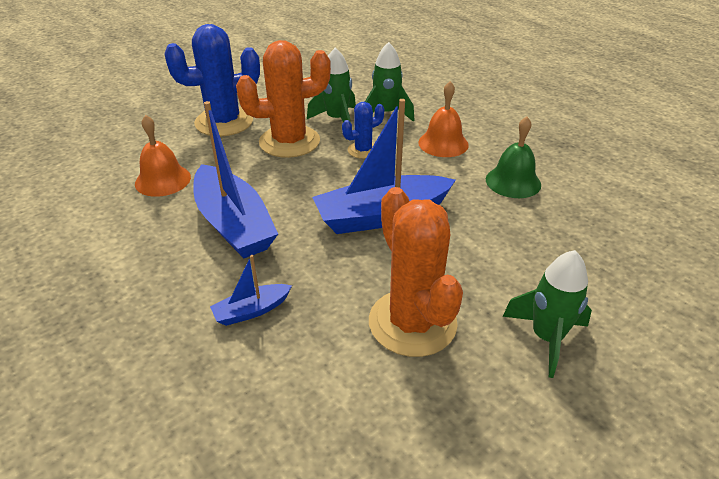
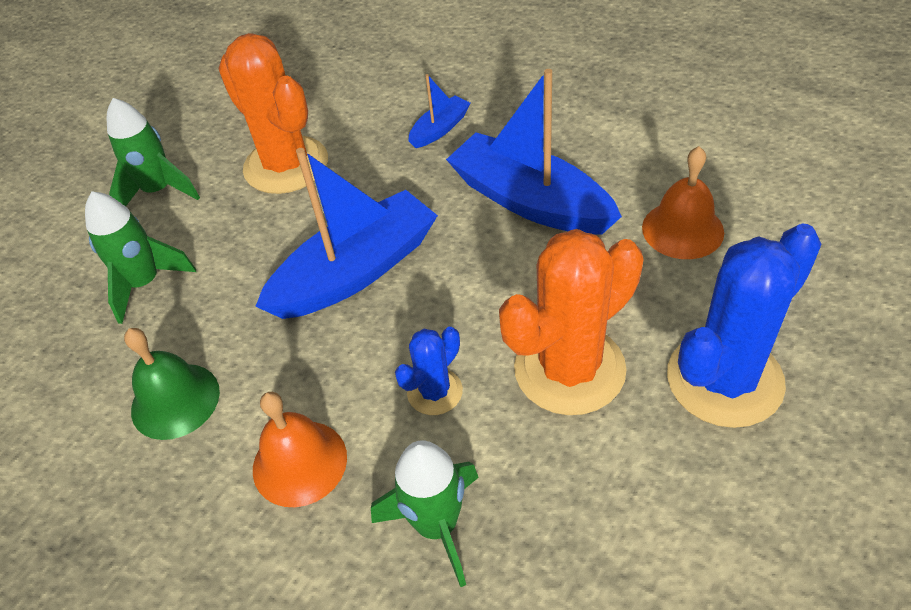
camera: 165 degrees right, 10 degrees up
(337, 120) = (525, 465): green rocket -> green rocket (145, 283)

